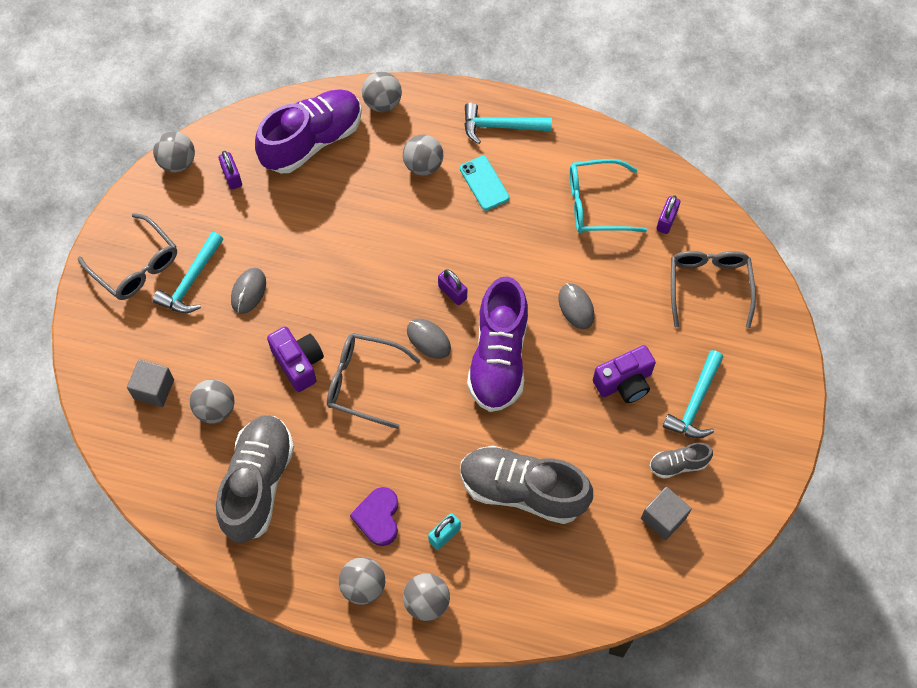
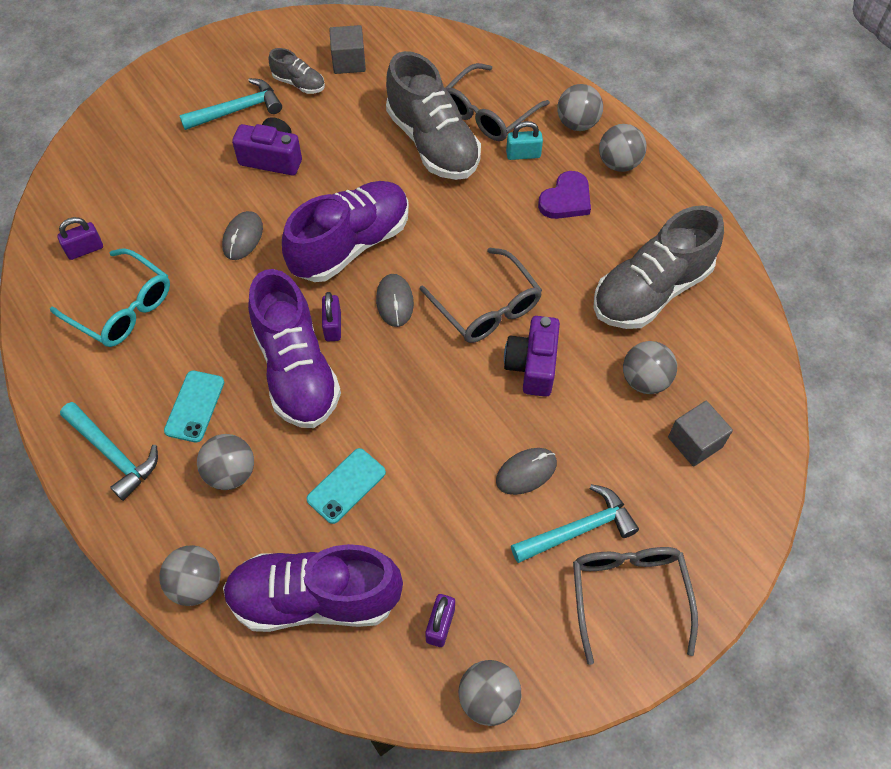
camera: 140 degrees left, 5 degrees down
(349, 206) = (346, 486): none -> turquoise phone
(446, 248) = (296, 370): none -> purple shoe
(709, 286) = (121, 177): grey glasses -> grey glasses (488, 113)

